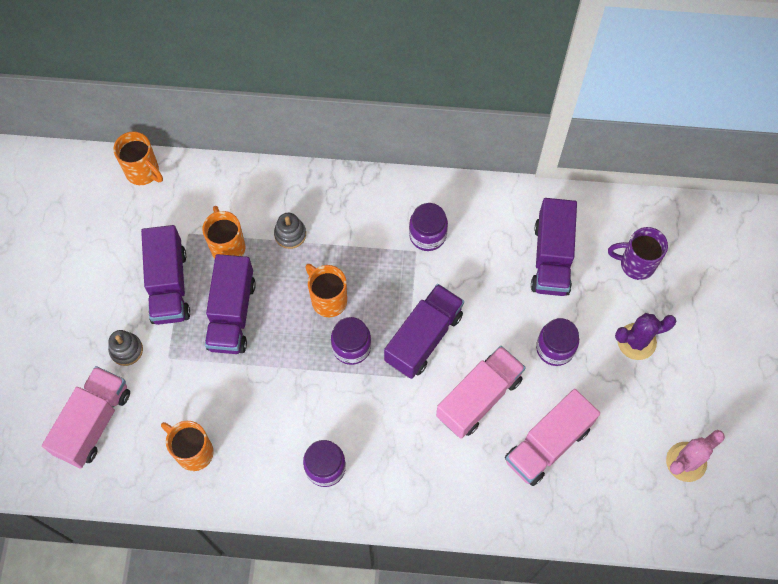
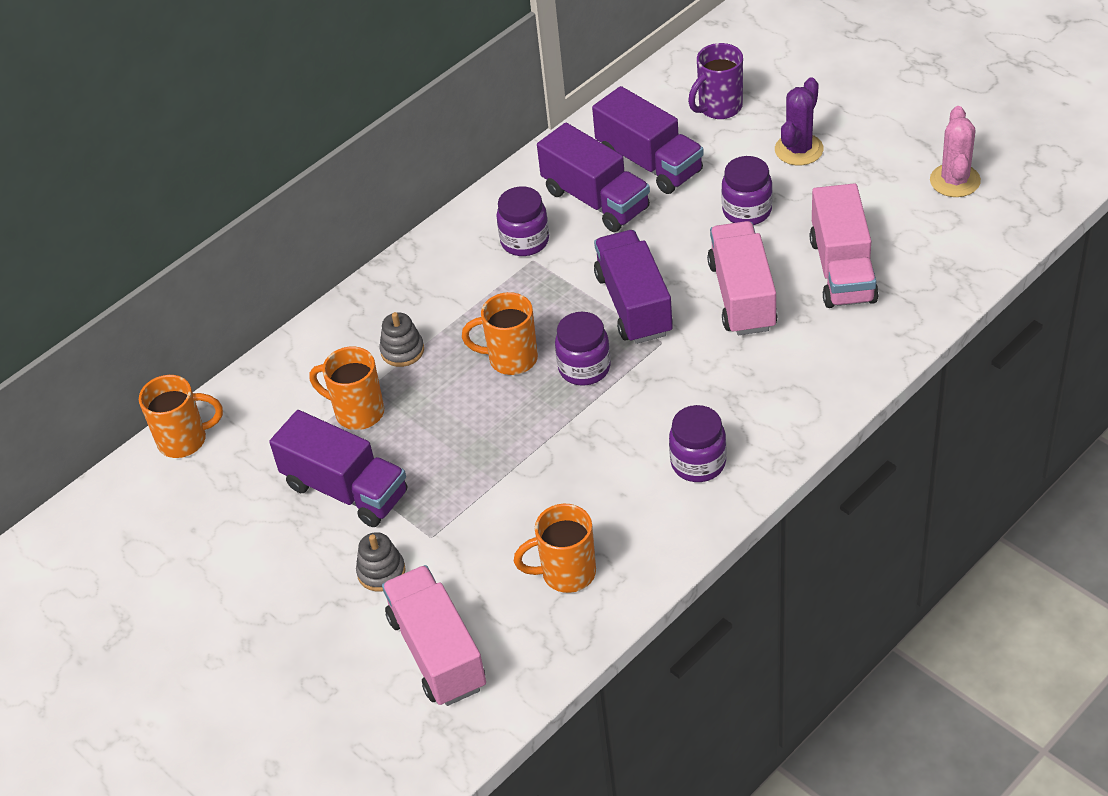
camera: 45 degrees left, 20 degrees down
(232, 314) = (440, 450): purple truck -> purple truck (596, 200)

